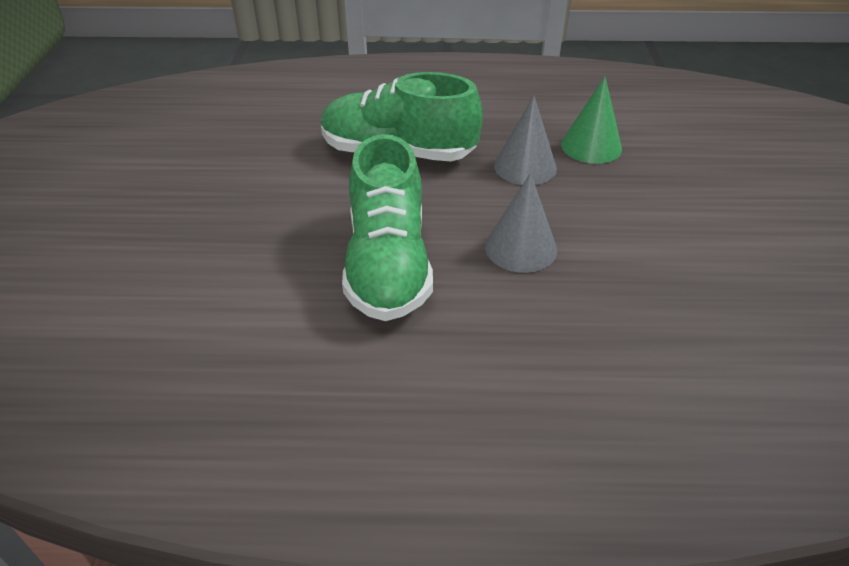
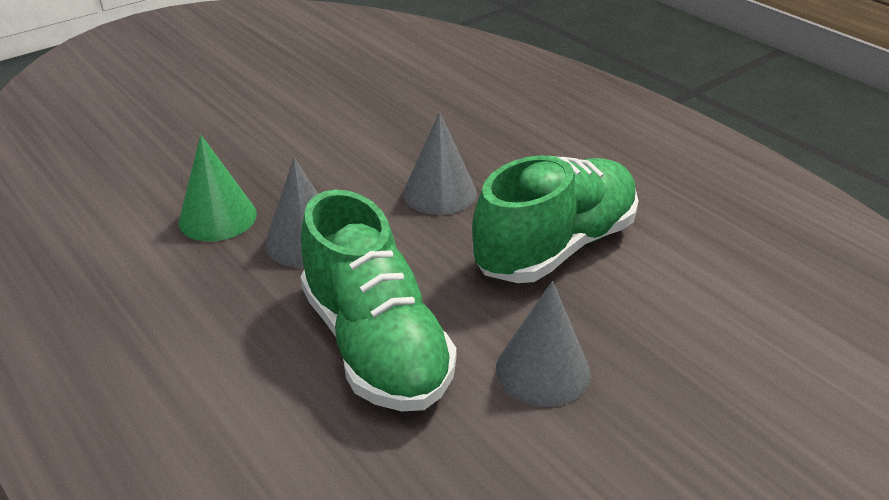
camera: 130 degrees left, 5 degrees down
(301, 194) = (543, 370): none -> grey cone

